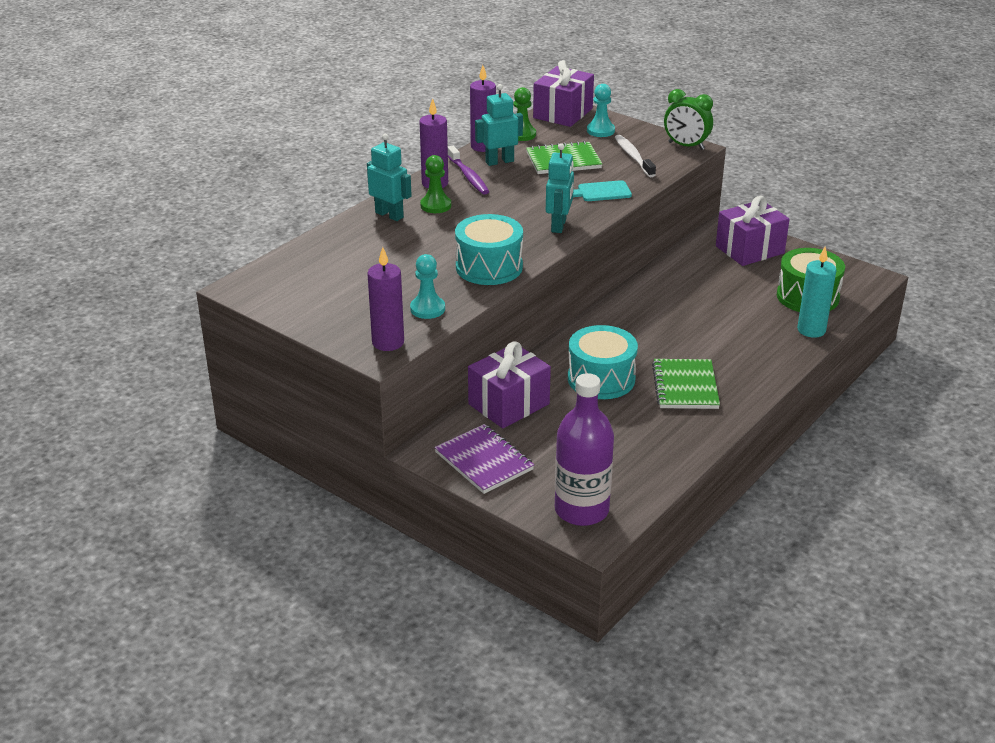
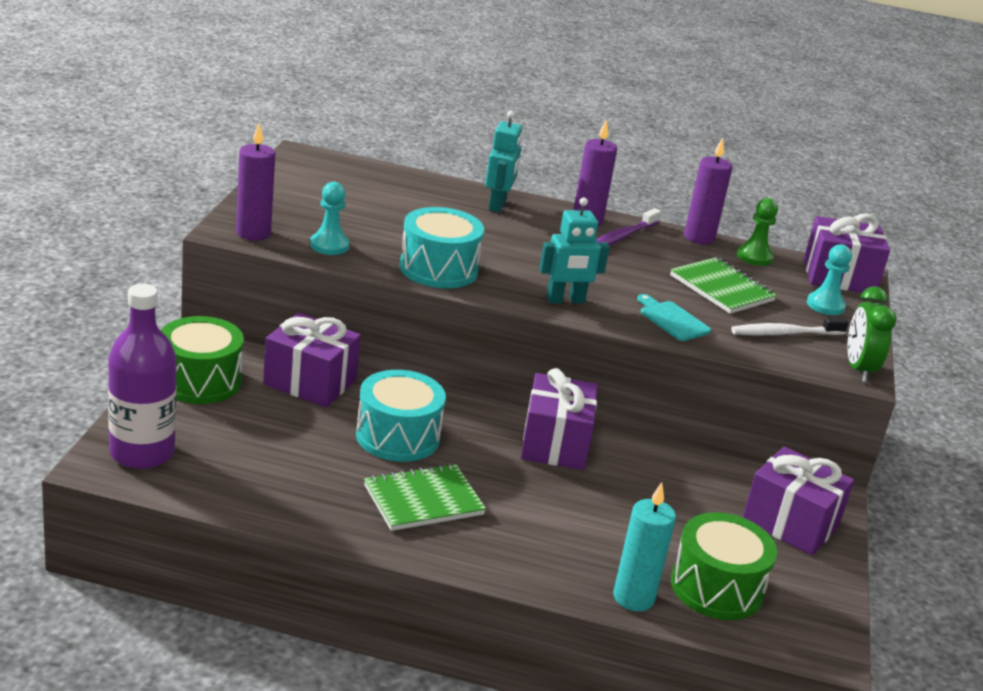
camera: 60 degrees right, 5 degrees down
(435, 205) = (540, 226): green pawn -> none
(484, 461) = (200, 381): purple notebook -> green drum
(499, 161) = (675, 250): turquoise robot -> none
(633, 157) = (784, 333): white toothbrush -> white toothbrush turned 150 degrees counterclockwise
(633, 312) = (555, 444): none -> purple gift

